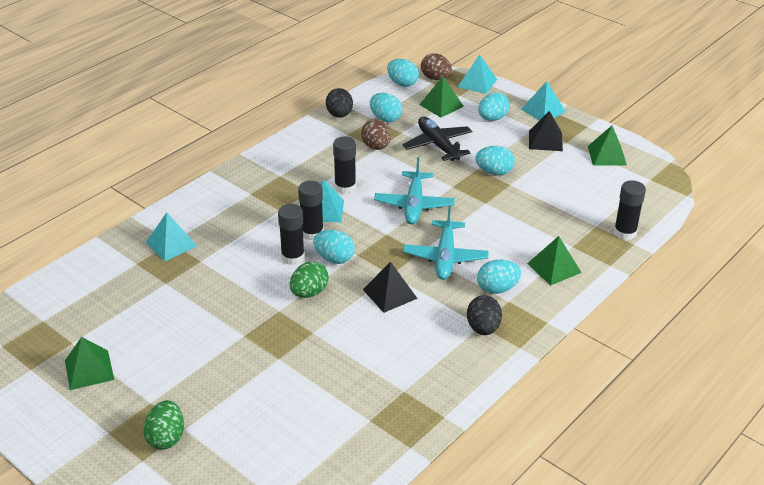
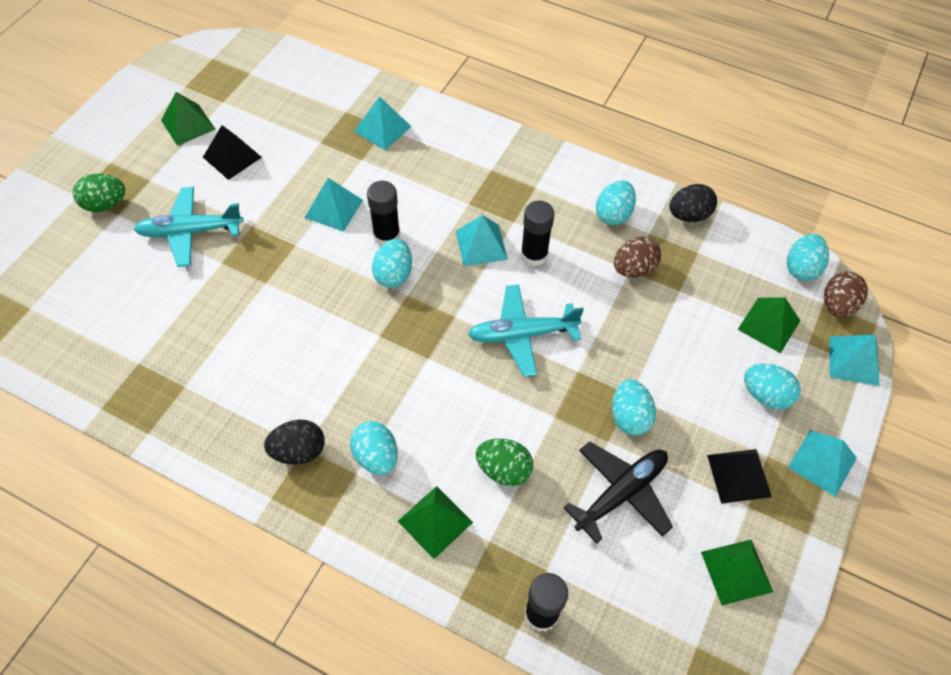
camera: 75 degrees right, 20 degrees up
(249, 283) = (333, 208): none -> turquoise pyramid
(309, 293) = (329, 264): green egg -> green egg (503, 470)
(312, 233) = (434, 243): black glue stick -> none
(385, 119) = (703, 266): turquoise egg -> turquoise egg (613, 214)
(389, 294) = (343, 341): black pyramid -> black pyramid (232, 157)
(438, 145) = (667, 338): black plane -> black plane (621, 493)
(445, 257) = (425, 387): turquoise plane -> turquoise plane (190, 232)

